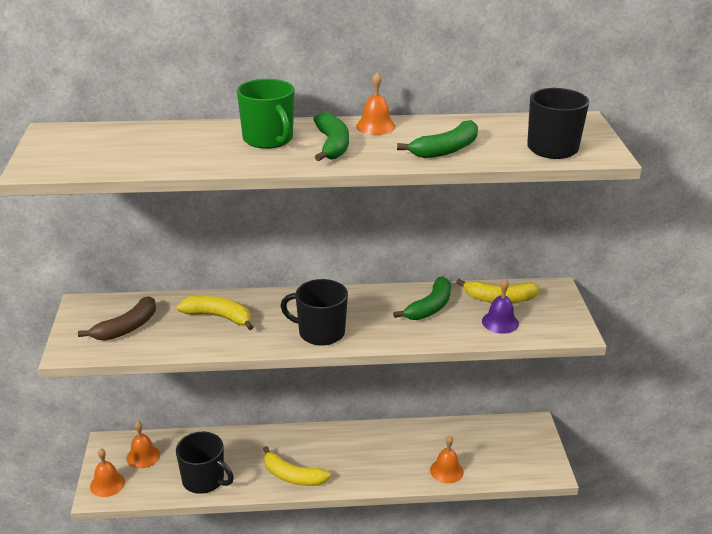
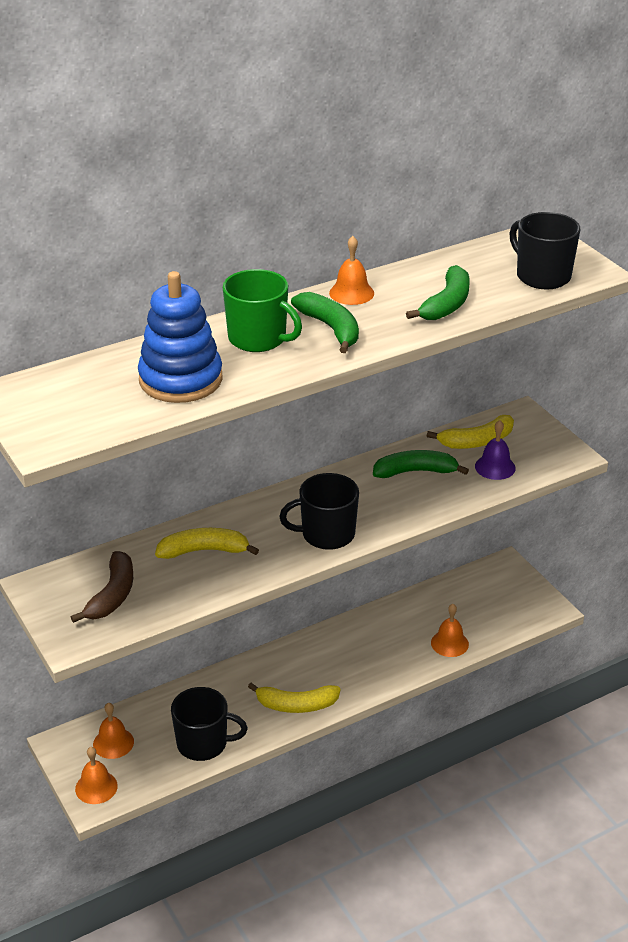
camera: 25 degrees left, 5 degrees up
(179, 152) = (180, 379): none -> blue stacking toy
(430, 307) = (415, 471): green banana -> green banana turned 105 degrees counterclockwise

